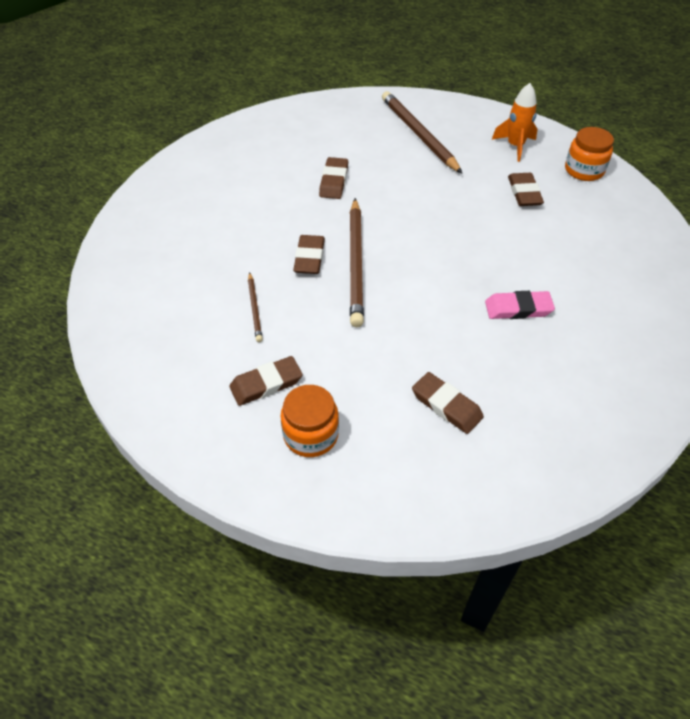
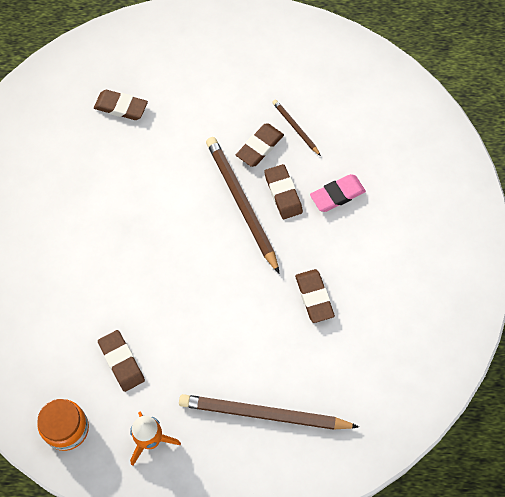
camera: 155 degrees right, 15 degrees up
(266, 384) = (249, 74): brown eraser -> brown eraser (259, 147)
(311, 435) = (201, 53): orange jar -> none
(418, 134) = (264, 414): brown pencil -> brown pencil turned 150 degrees clockwise
(518, 309) = (92, 211): pink eraser -> pink eraser (337, 195)

